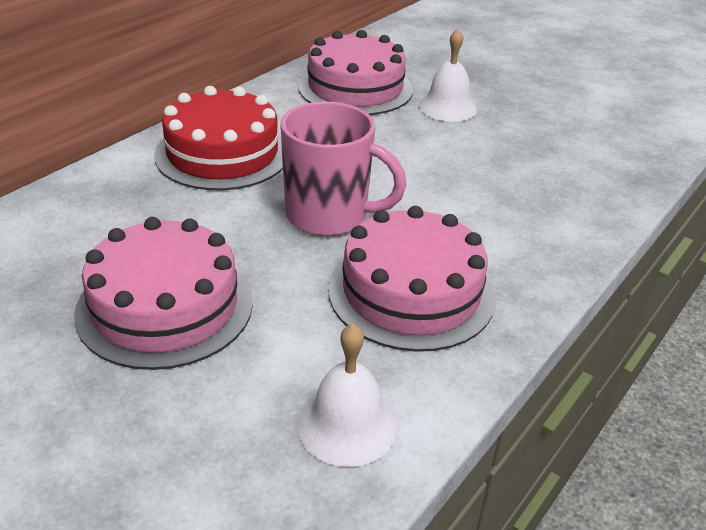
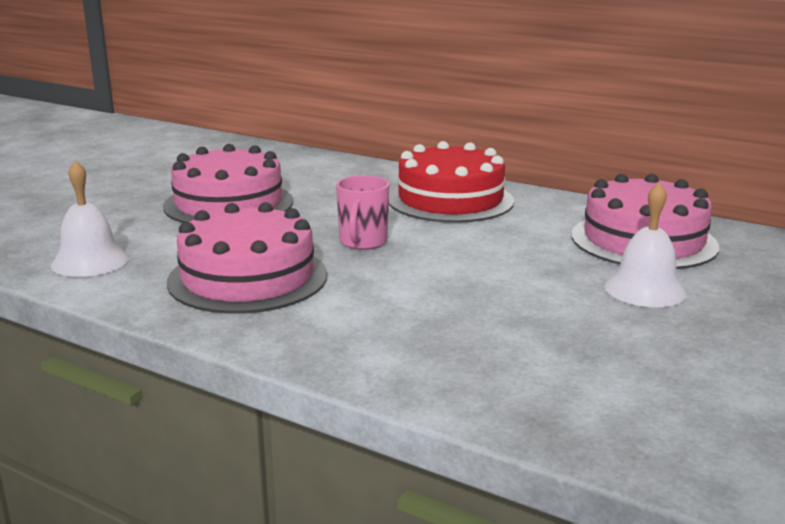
camera: 85 degrees right, 15 degrees down
(329, 216) = (362, 242): pink mug -> pink mug, size x0.61

